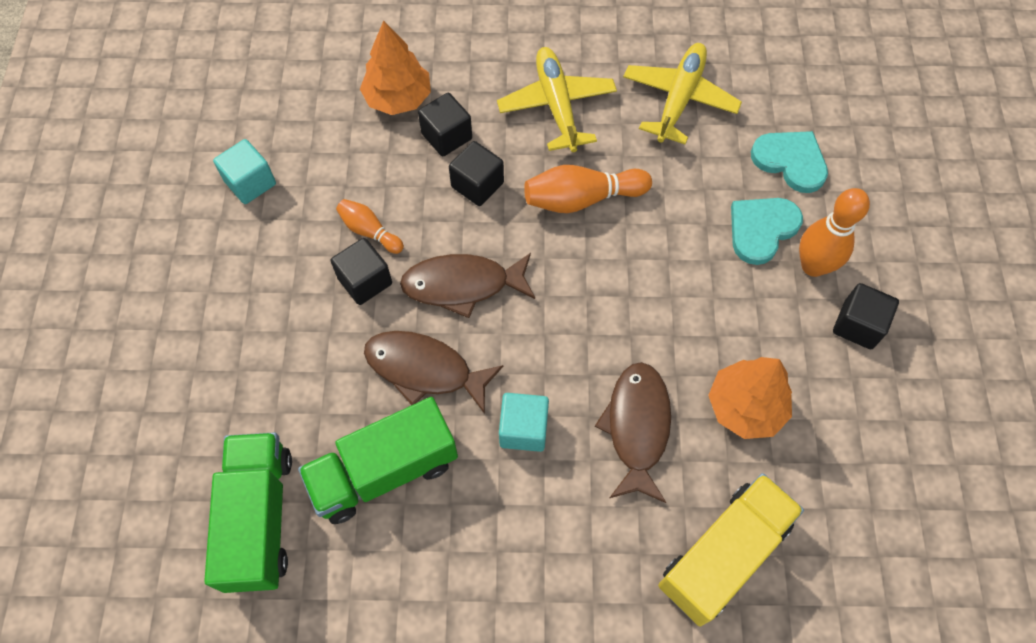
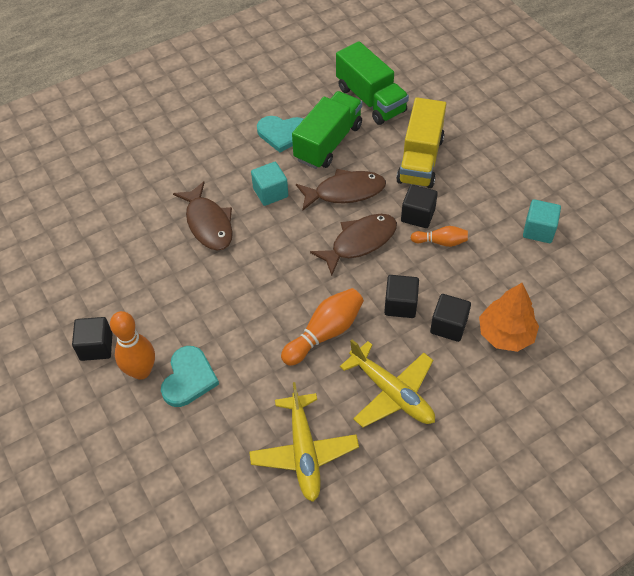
camera: 150 degrees right, 10 degrees down
(723, 554) = (131, 192): yellow truck -> yellow truck (420, 160)
(745, 406) = (150, 264): orange tree -> none
(790, 161) = (190, 445): turquoise heart -> turquoise heart (283, 133)

